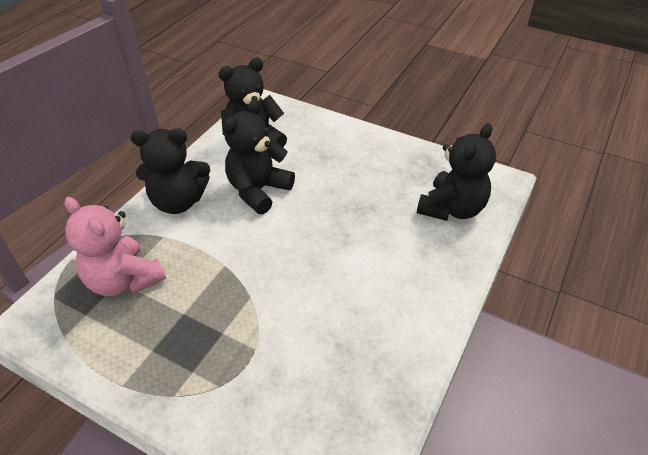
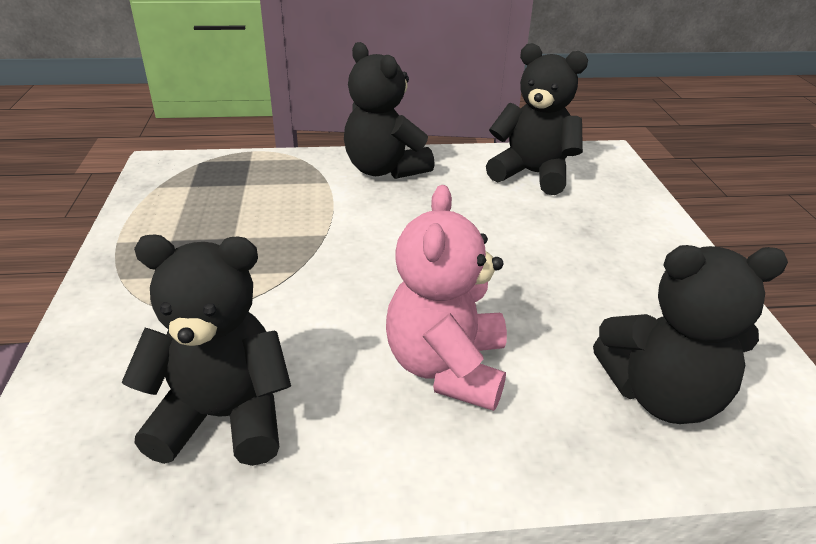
camera: 55 degrees right, 10 degrees down
(124, 280) = (249, 186): pink teddy bear -> pink teddy bear (447, 367)
(258, 190) = (463, 208): black teddy bear -> black teddy bear (223, 417)

